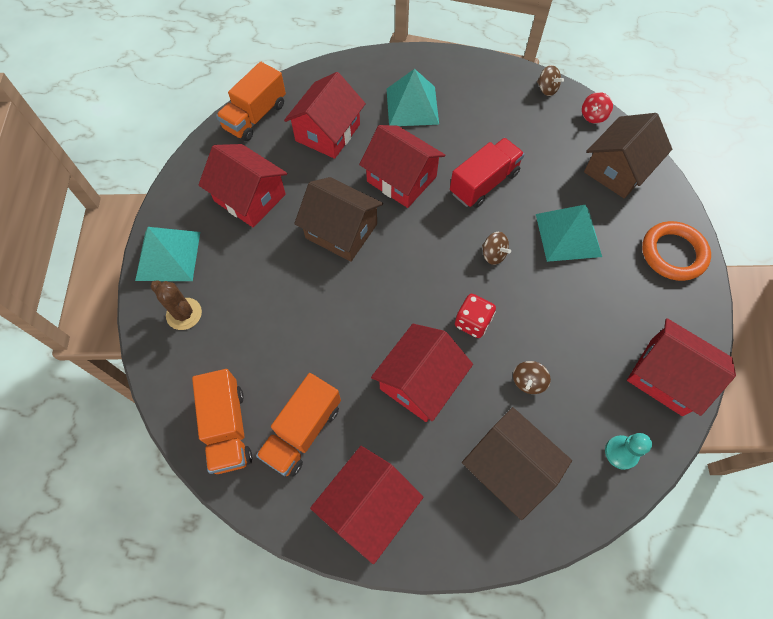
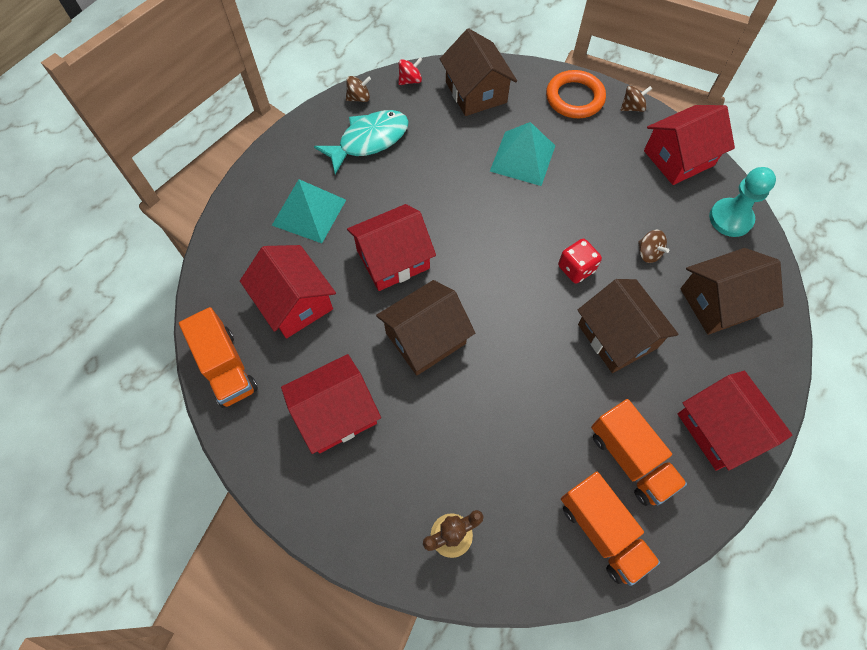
camera: 65 degrees left, 0 degrees up
(168, 256) = (367, 529): turquoise pyramid -> none
(228, 428) = (602, 531): orange truck -> orange truck turned 45 degrees clockwise
(420, 381) = (617, 336): red house -> brown house
(484, 183) = (435, 194): red truck -> none
(493, 254) = (515, 222): brown spinning top -> brown spinning top (632, 107)
(507, 114) = (369, 140): none -> turquoise fish
(593, 116) = (410, 80): red spinning top -> red spinning top turned 90 degrees counterclockwise
(621, 452) = (730, 219): turquoise pawn -> turquoise pawn, size x1.51

